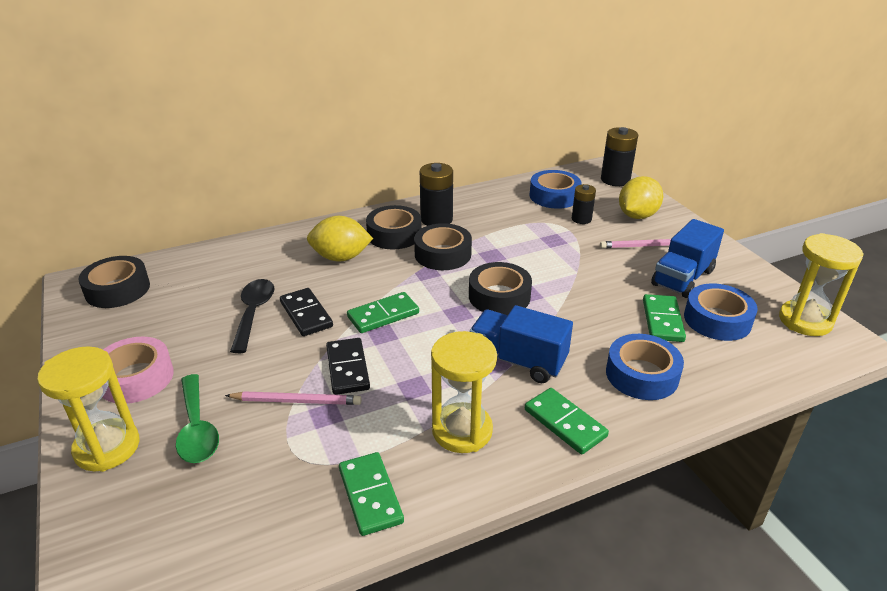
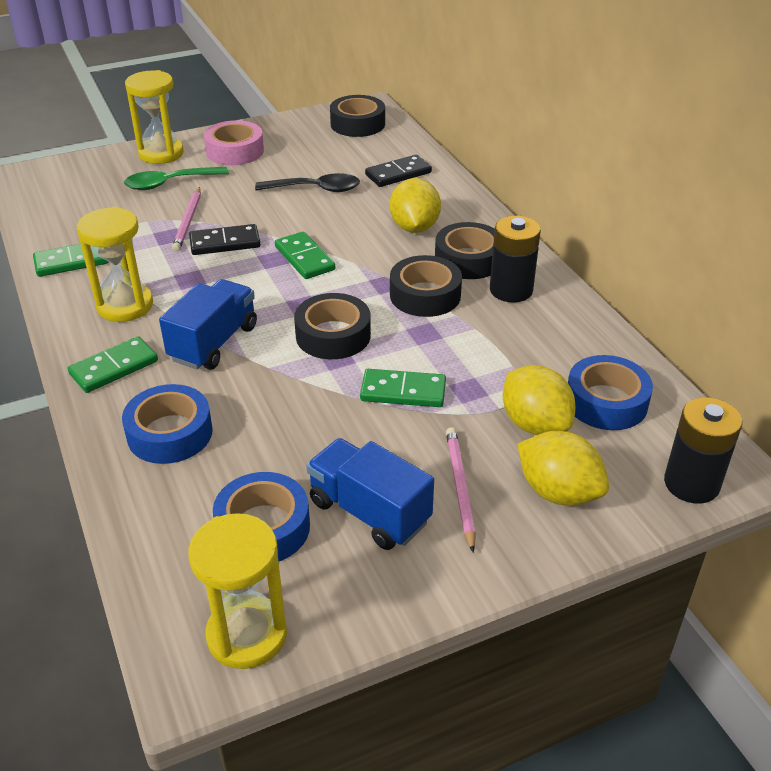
camera: 90 degrees right, 5 degrees up
(306, 314) = (311, 215): black domino -> black domino (398, 174)
(581, 219) = (535, 424): black battery -> yellow lemon
(662, 320) = (268, 470): green domino -> green domino (403, 391)

